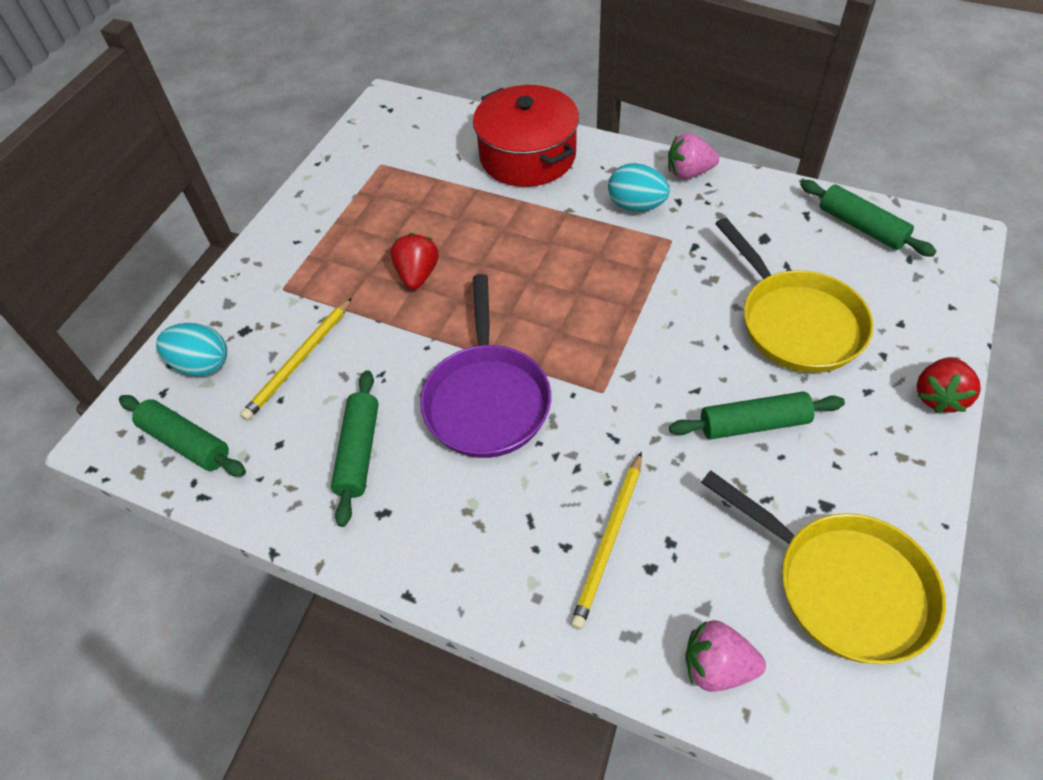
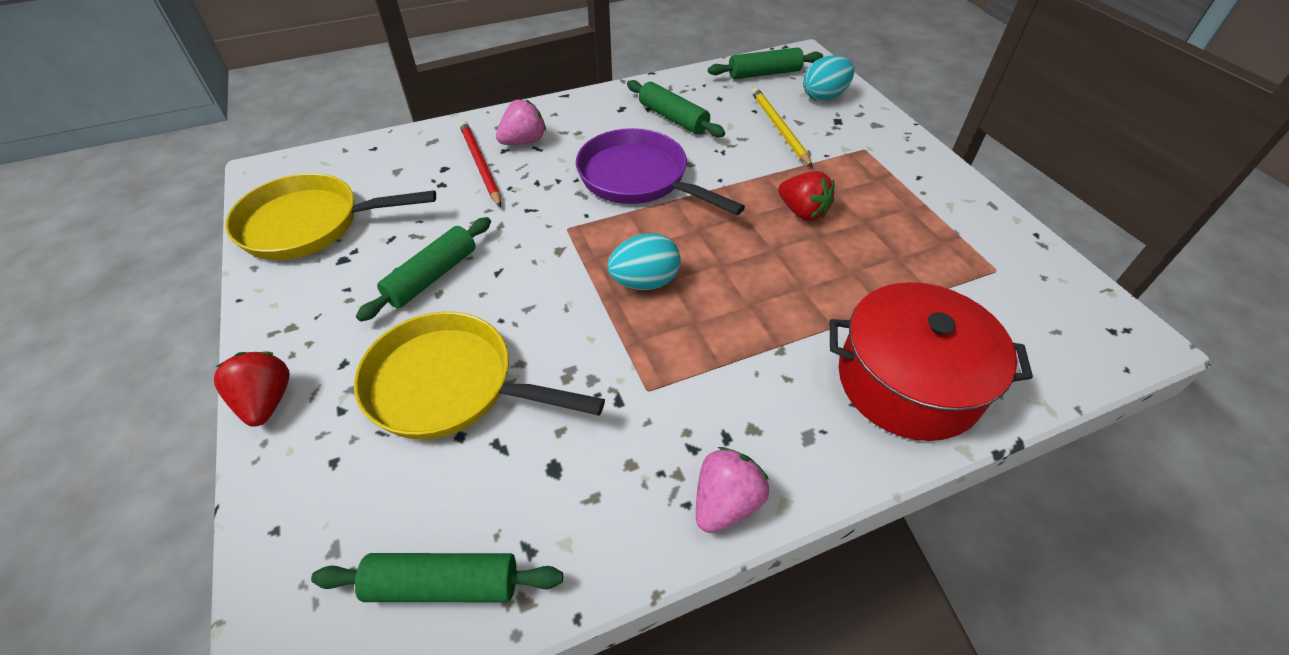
camera: 130 degrees right, 5 degrees down
(609, 541) = (480, 164): yellow pencil -> red pencil
(636, 205) = (727, 405): turquoise egg -> turquoise egg (644, 282)
(717, 666) = (372, 155): pink strawberry -> pink strawberry (523, 141)

